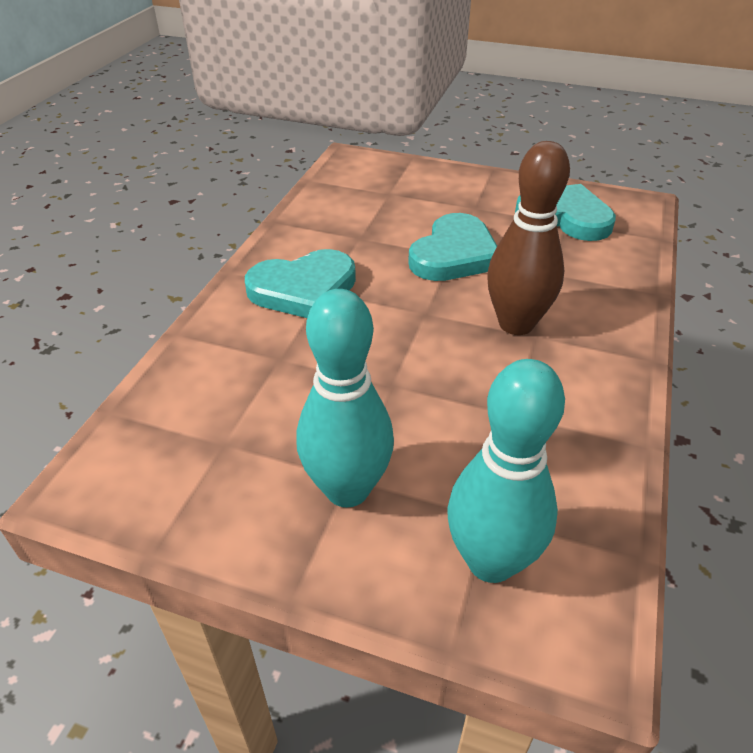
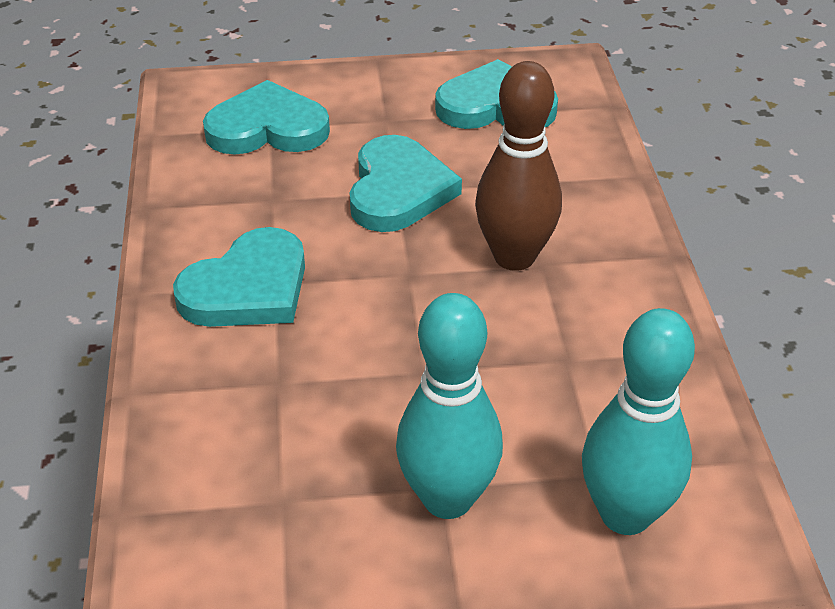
camera: 25 degrees left, 0 degrees up
(387, 193) = (267, 128): none -> turquoise heart

